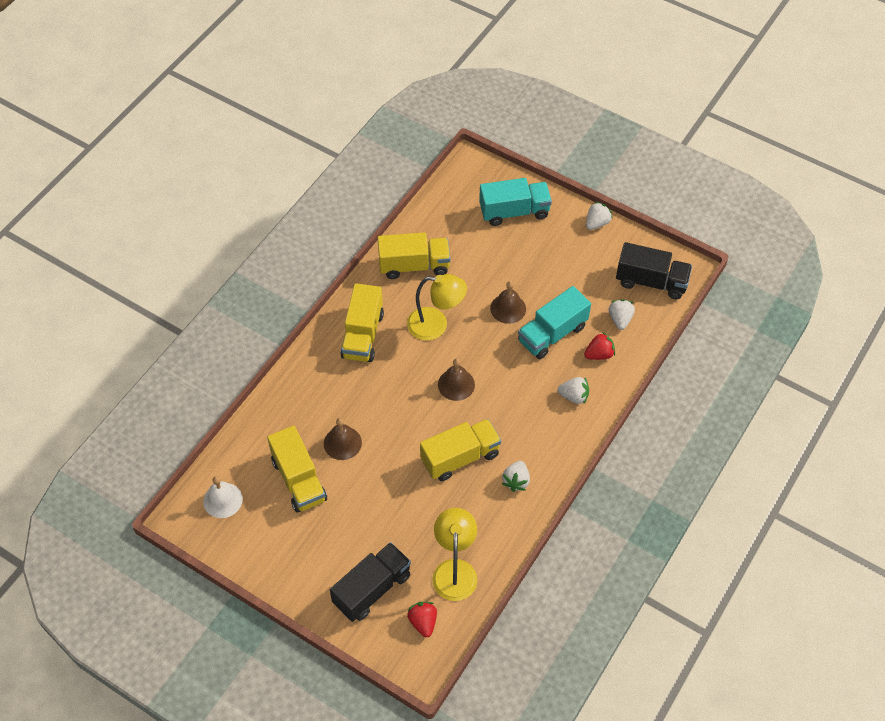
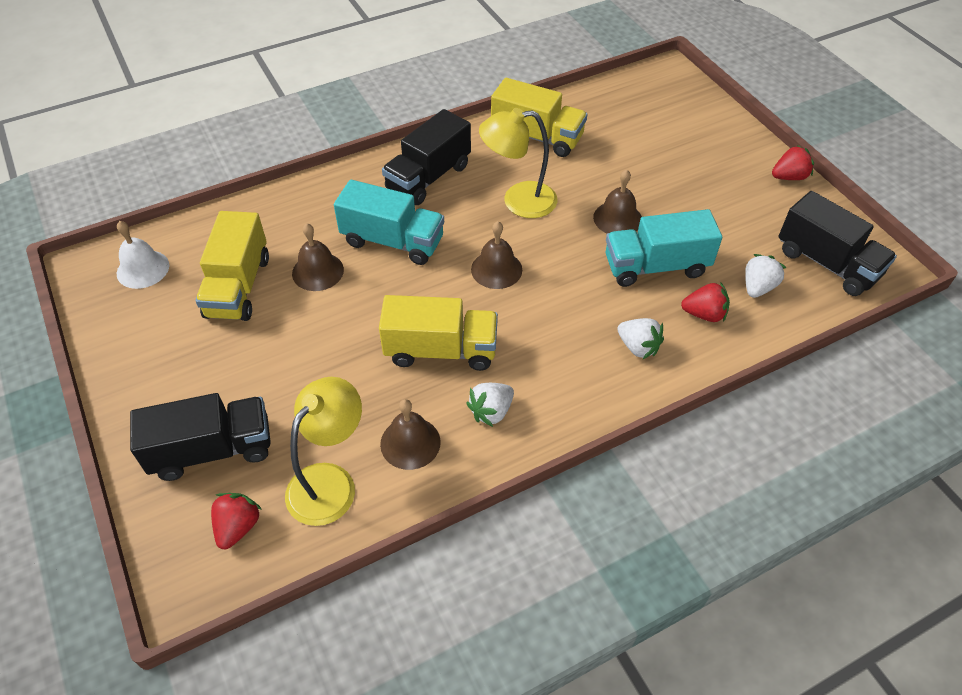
camera: 30 degrees right, 5 degrees down
(363, 335) = (428, 177): yellow truck -> black truck
(436, 325) = (518, 201): yellow lamp -> yellow lamp turned 135 degrees clockwise
(483, 524) = (410, 443): none -> brown bell
(514, 212) = (691, 130): turquoise truck -> turquoise truck (392, 241)
(597, 223) = (789, 177): white strawberry -> red strawberry

